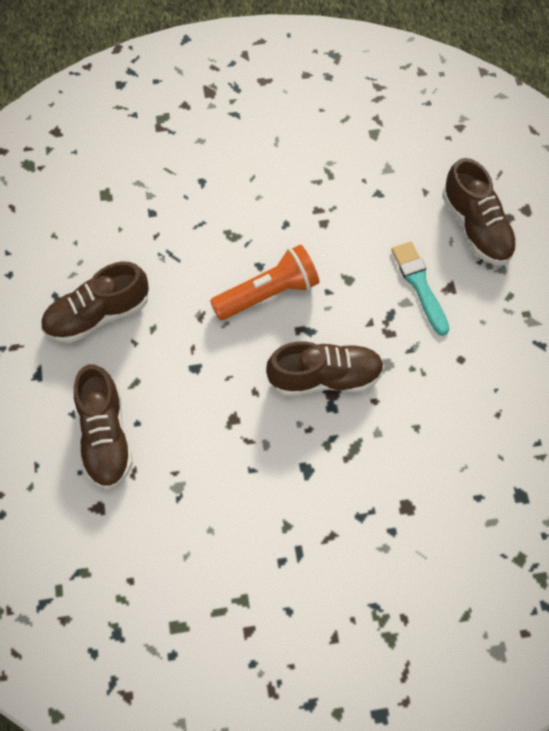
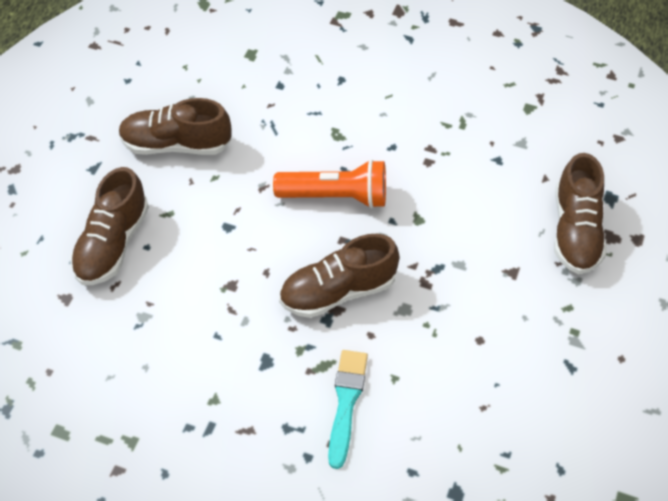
camera: 30 degrees right, 10 degrees down
(325, 377) = (338, 291): brown shoe -> brown shoe turned 135 degrees clockwise
(419, 285) = (483, 255): turquoise brush -> turquoise brush (346, 403)

